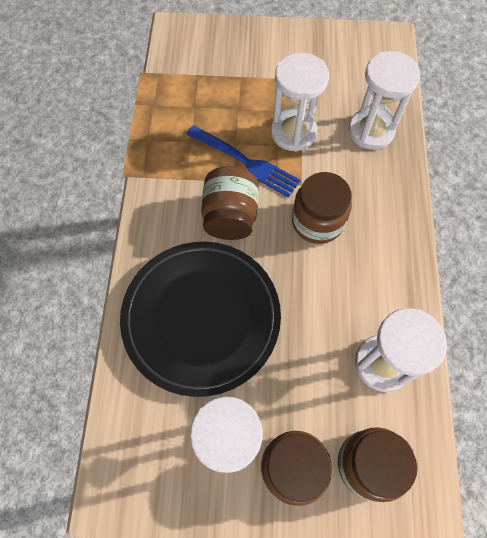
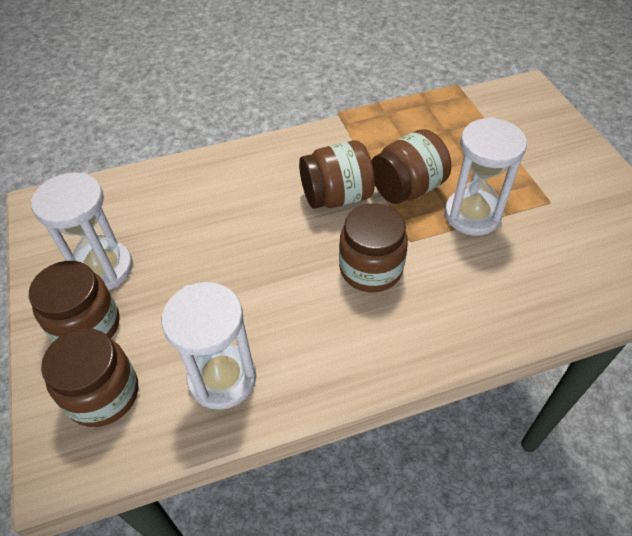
camera: 70 degrees right, 15 degrees down
(201, 318) = (217, 210): black plate -> none
(245, 162) = (407, 188): blue fork -> brown jar
(371, 131) = (528, 286): white hourglass -> none

